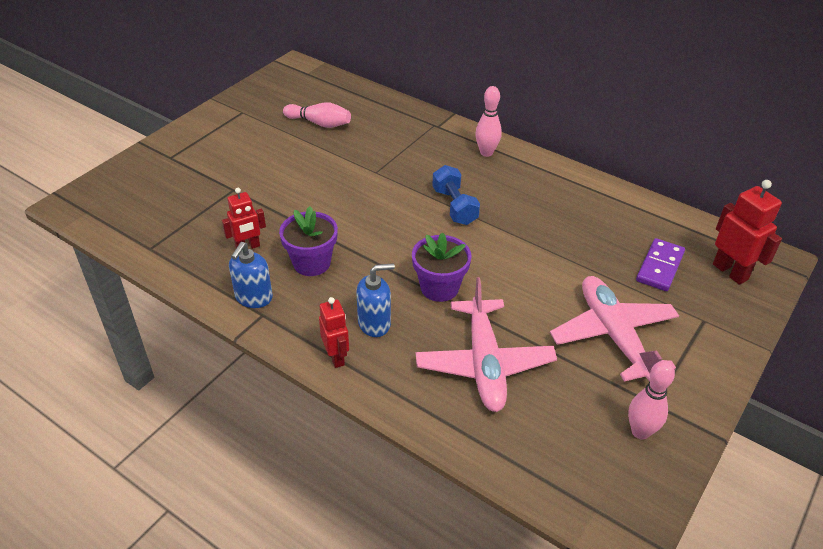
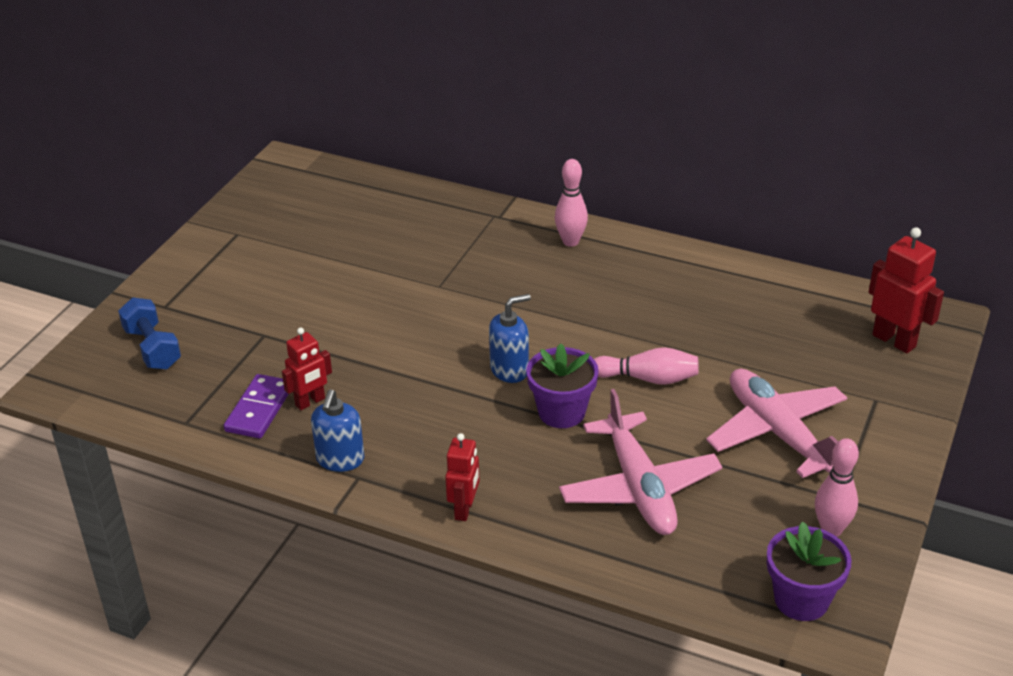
camera: 10 degrees left, 5 degrees down
(312, 263) = (397, 408): purple flower pot -> purple flower pot (801, 600)
(319, 123) = (345, 234): pink bowling pin -> pink bowling pin (647, 378)
(336, 357) = (464, 509): red robot -> red robot turned 45 degrees clockwise
(374, 323) = (497, 465): blue soap dispenser -> blue soap dispenser (509, 370)
(454, 206) = (551, 314): blue dumbbell -> blue dumbbell (152, 348)
(660, 267) = (813, 348): purple domino -> purple domino (259, 409)

